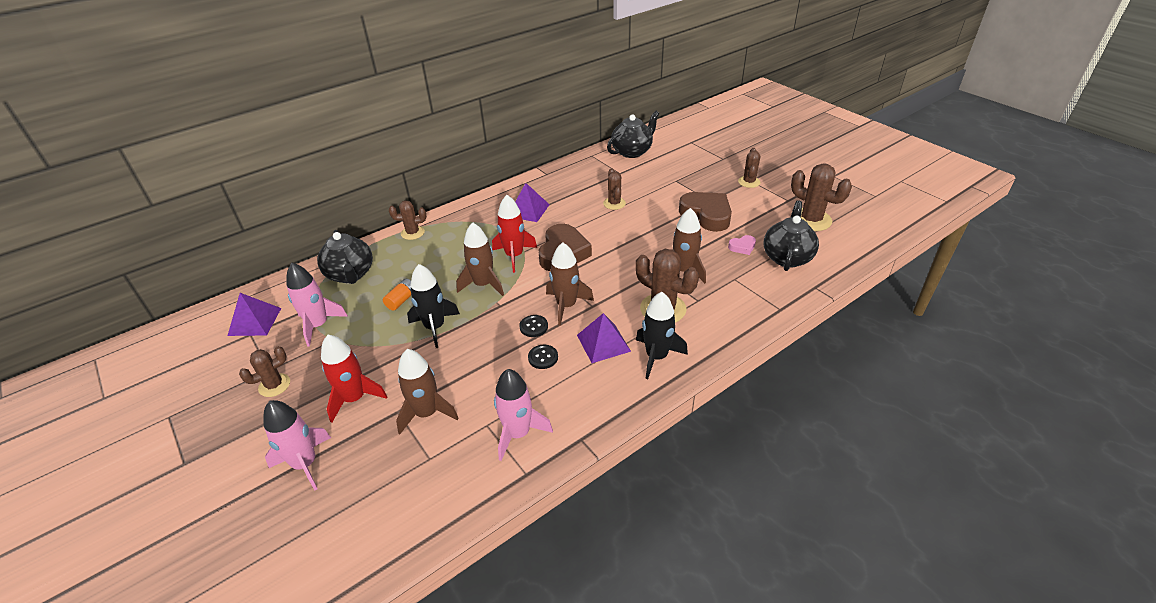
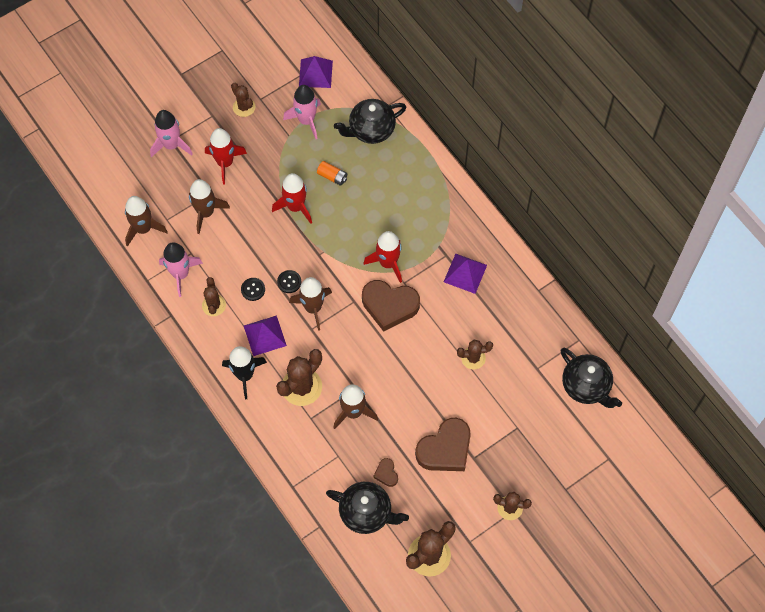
camera: 90 degrees right, 25 degrees up
(412, 233) = (432, 170): brown cactus -> brown cactus (214, 305)
(435, 327) = (295, 207): black rocket -> red rocket
(483, 285) = (347, 239): brown rocket -> brown rocket (143, 229)
(742, 247) = (386, 473): pink heart -> brown heart

